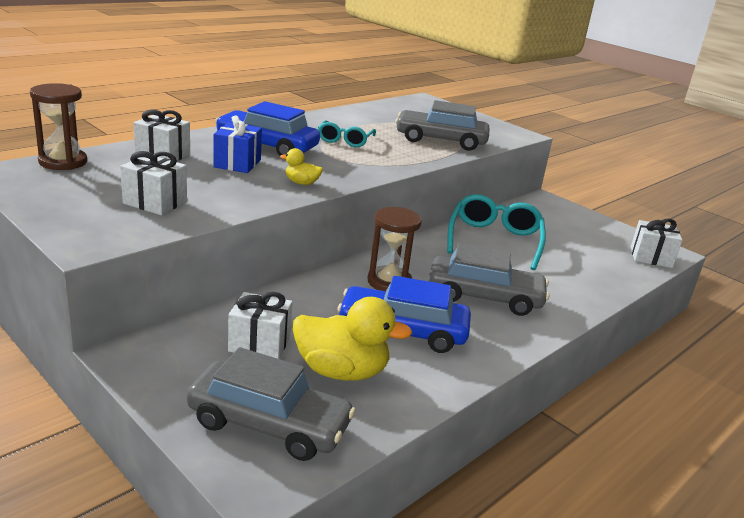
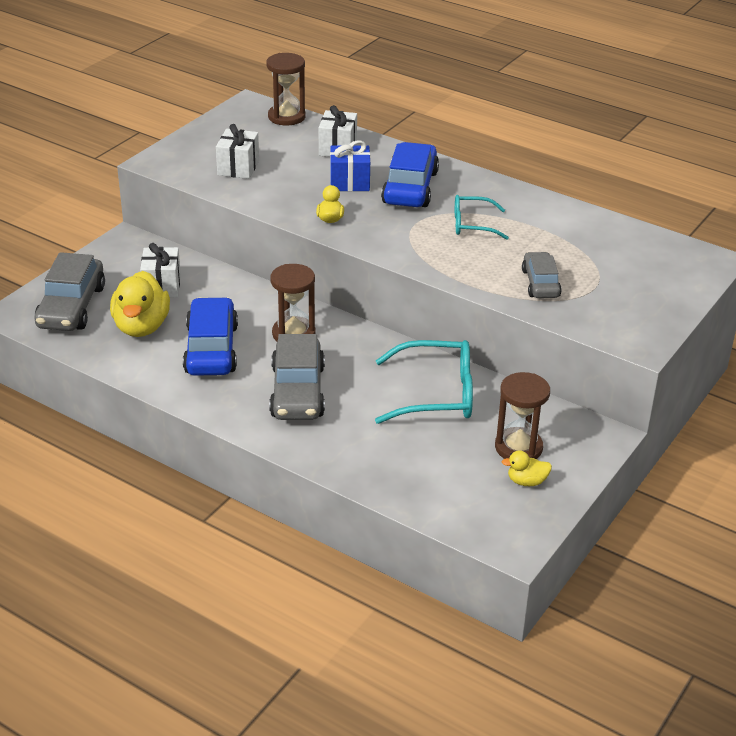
camera: 80 degrees right, 10 degrees up
(440, 140) = (540, 283): grey car -> grey car, size x0.61
(561, 227) = (518, 447): none -> brown hourglass
(599, 233) = (526, 481): none -> yellow duck
(651, 257) = (482, 525): white gift -> none

